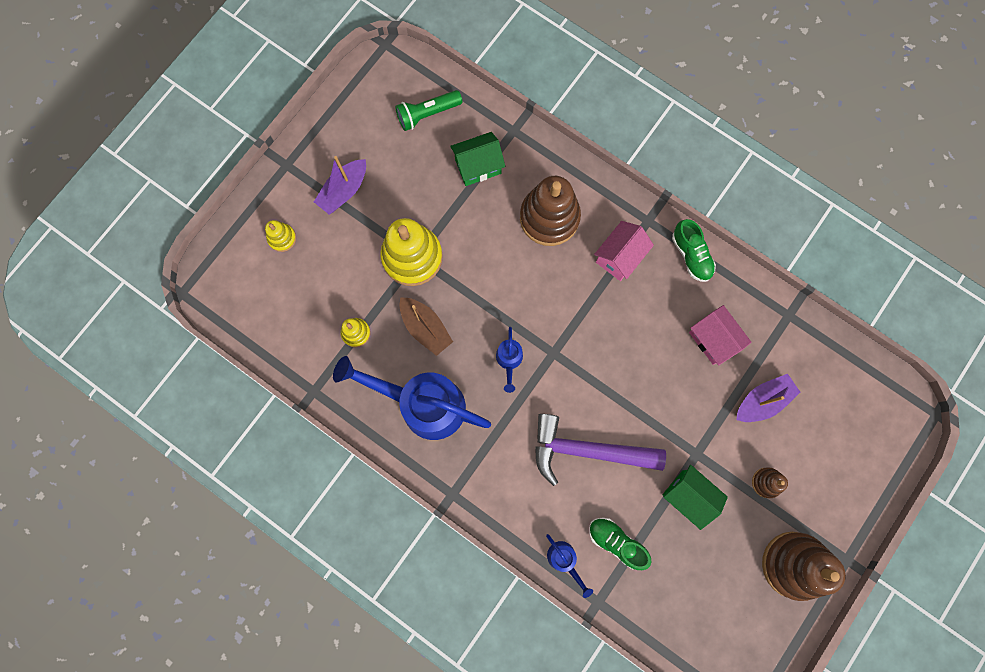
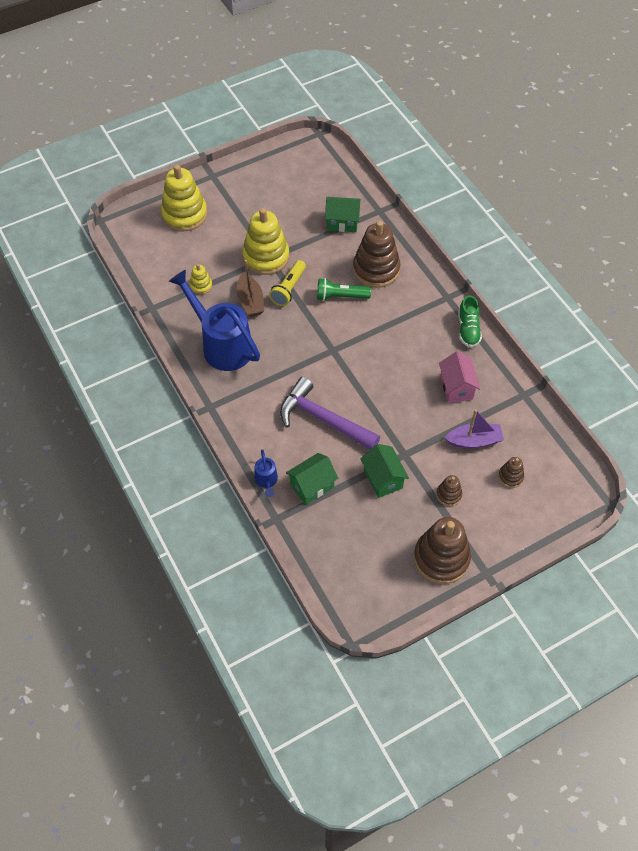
camera: 25 degrees right, 20 degrees down
(282, 238) = (184, 214): yellow stacking toy -> yellow stacking toy, size x2.12
(344, 191) = (242, 203): purple boat -> none
(427, 114) = (324, 181): green flashlight -> green flashlight (340, 296)
(461, 291) = (288, 289): none -> yellow flashlight
(509, 360) = (298, 342): blue watering can -> none
(616, 542) = (312, 486): green shoe -> green house
(619, 257) = (414, 311): pink house -> none
(820, 428) = (510, 476): none -> brown stacking toy

